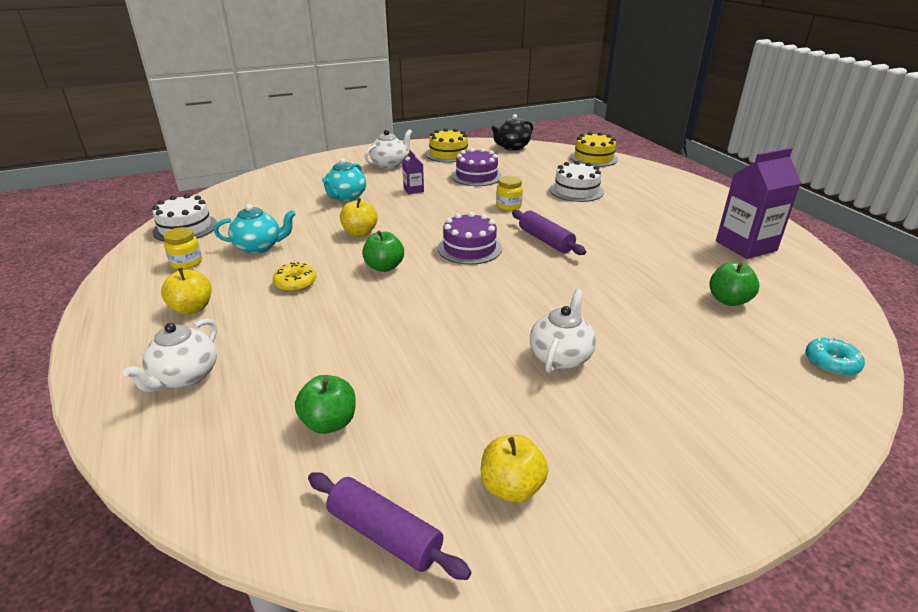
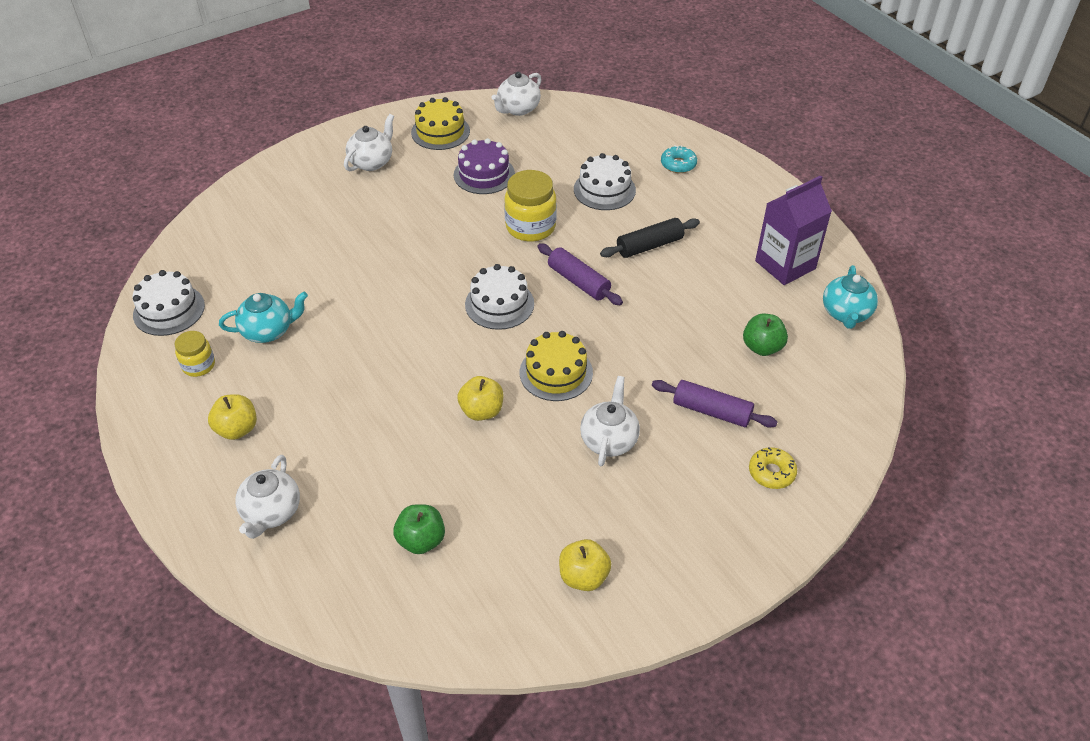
camera: 10 degrees left, 15 degrees up
(295, 283) = (330, 380): yellow donut -> yellow donut (771, 472)
(346, 197) = (337, 233): turquoise teapot -> turquoise teapot (846, 314)
(360, 233) = (373, 294): yellow apple -> yellow apple (481, 411)
(384, 267) = (415, 344): green apple -> none
(384, 534) = (495, 629): purple rolling pin -> purple rolling pin (711, 411)
(413, 190) = (414, 210): purple carton -> none
(469, 248) = (499, 304): purple cake -> white cake
(508, 206) = (530, 227): yellow jar -> yellow jar, size x1.72
(512, 147) = (518, 109): black teapot -> white teapot
(593, 158) = (620, 121): yellow cake -> yellow cake (556, 372)
(614, 224) = (649, 246): none -> black rolling pin
(831, 363) = (843, 414): turquoise donut -> turquoise donut (678, 164)

